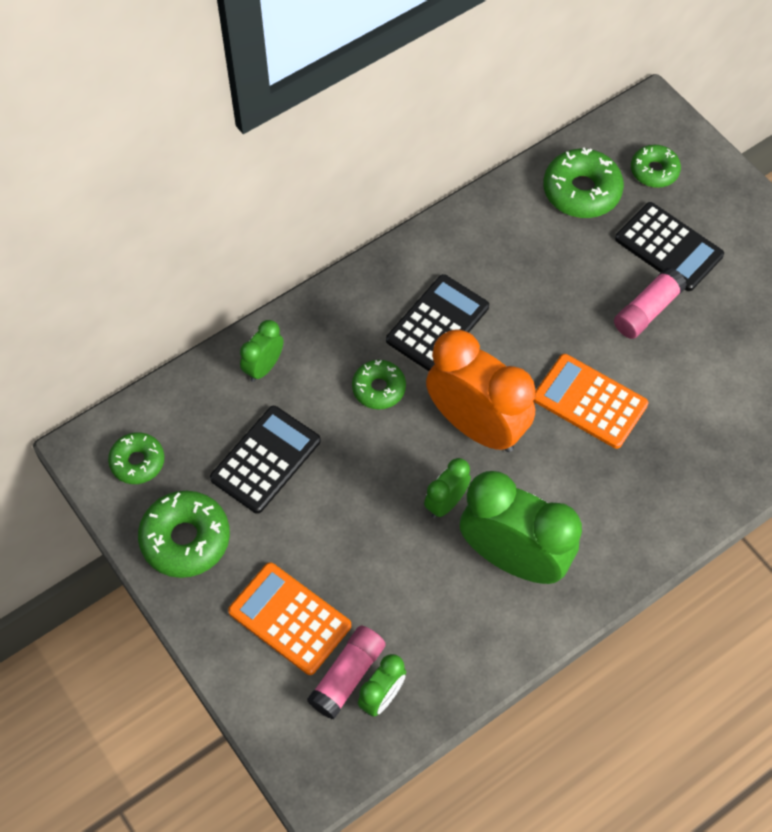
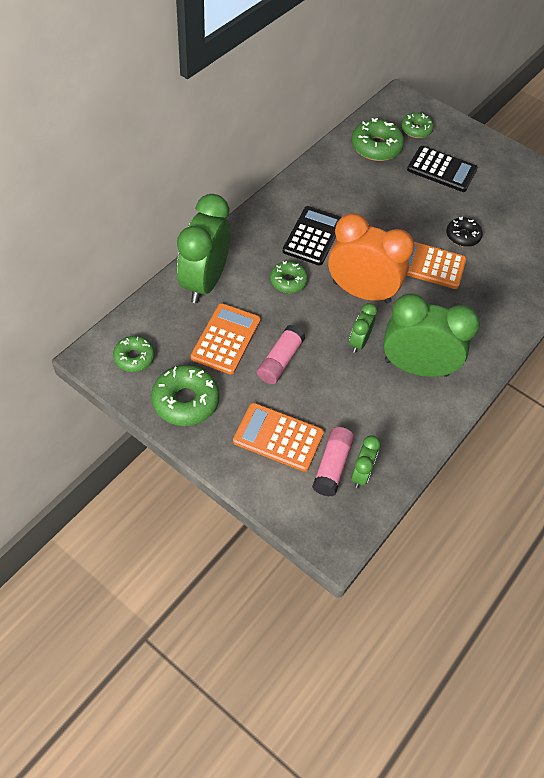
camera: 20 degrees left, 5 degrees down
(264, 367) = (205, 282): green clock -> green clock, size x2.11
(265, 459) = (226, 339): black calculator -> orange calculator
(647, 311) = (443, 207): pink glue stick -> pink glue stick (280, 361)
(659, 365) = (462, 236): none -> black donut

